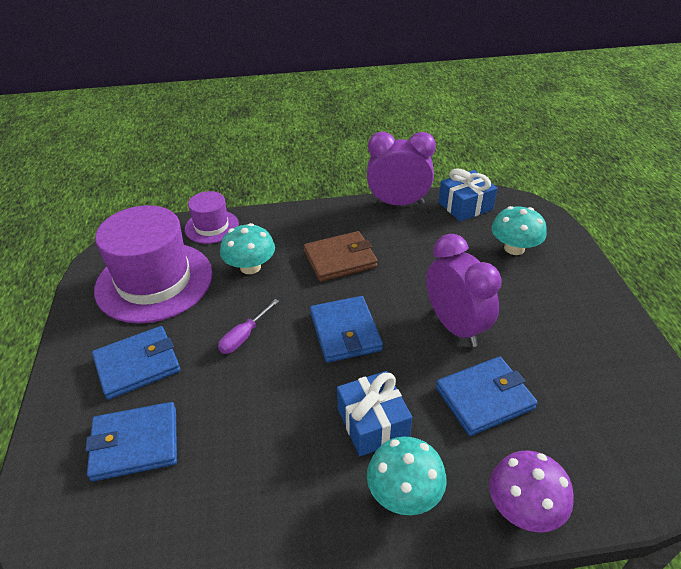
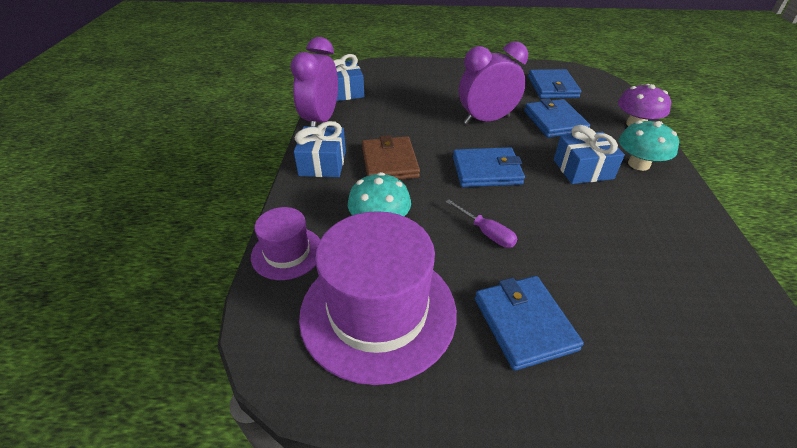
camera: 80 degrees left, 0 degrees up
(135, 444) = (633, 320): blue wallet -> blue wallet (552, 87)
(327, 219) = (322, 163): none -> blue gift
(514, 248) = (407, 83): turquoise mushroom -> none

